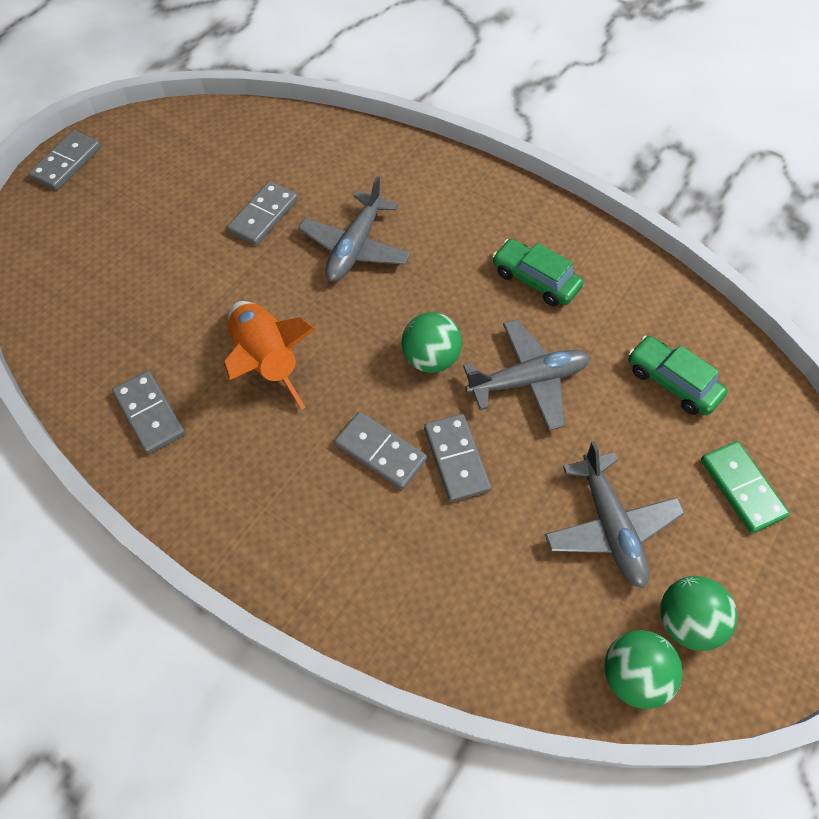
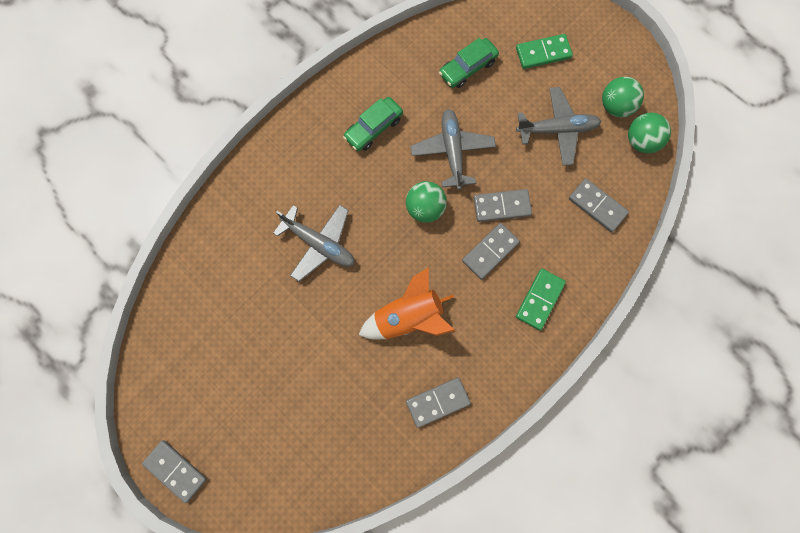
camera: 80 degrees left, 15 degrees up
(263, 215) = (273, 308): grey domino -> grey domino (597, 206)
(314, 533) = (540, 299): none -> green domino

